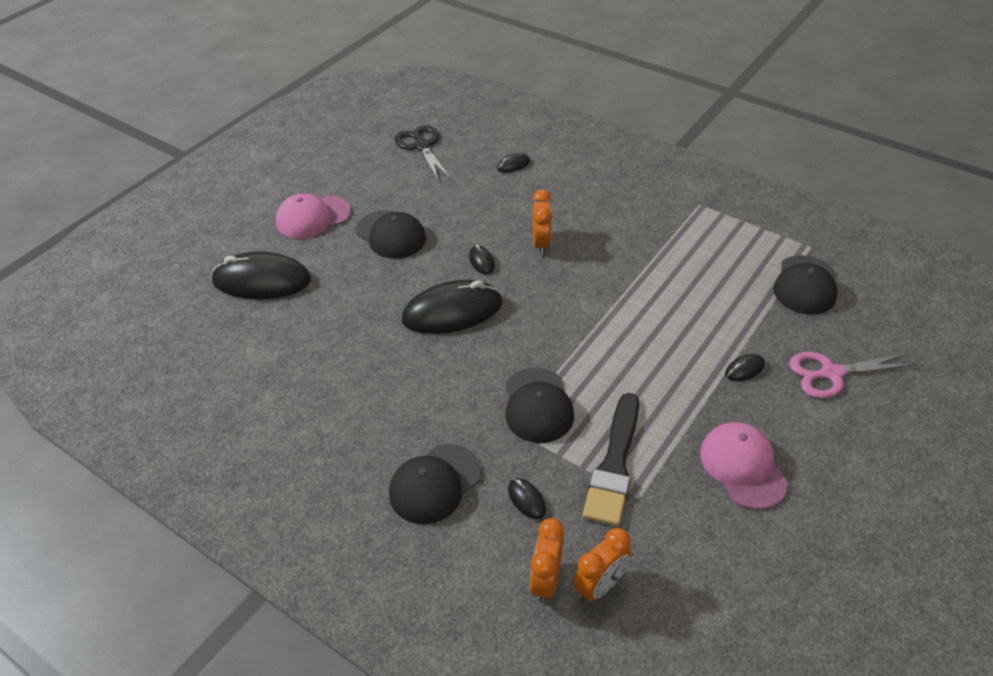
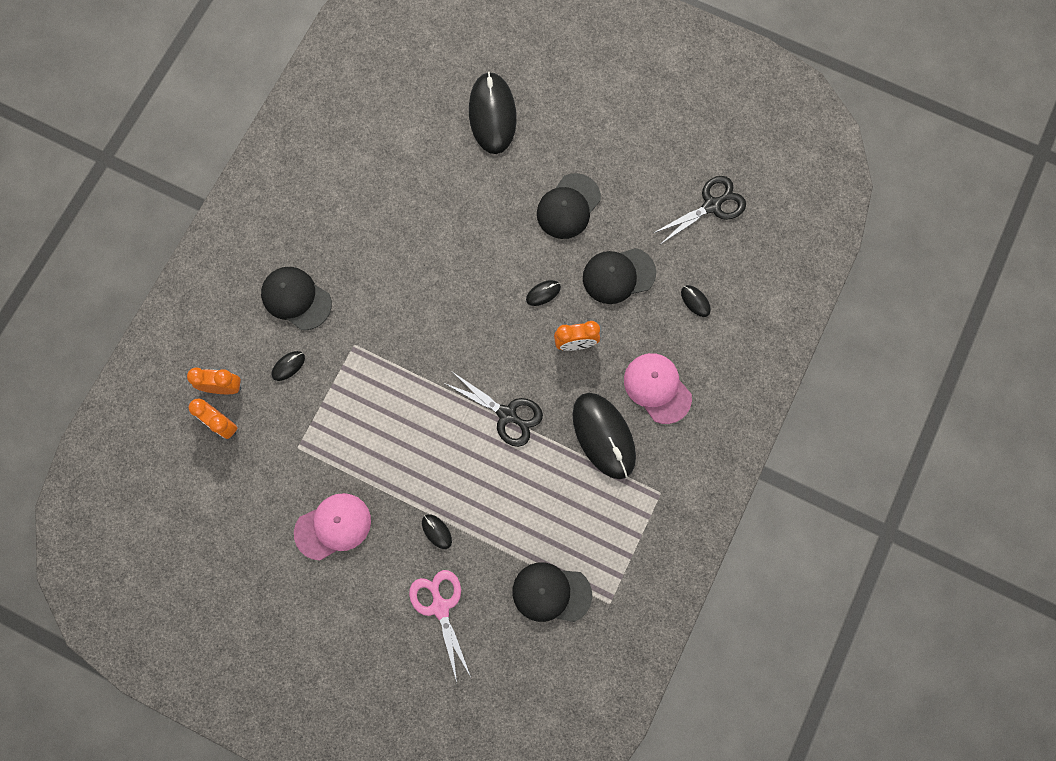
camera: 80 degrees right, 30 degrees up
(313, 217) = (583, 132): pink cap -> pink cap (657, 388)
(452, 311) = (475, 279): black mouse -> black mouse (604, 436)
(538, 405) = (378, 363): black cap -> black cap (618, 275)
(612, 300) = (507, 414): none -> black scissors
(614, 464) = (326, 427): black brush -> none

